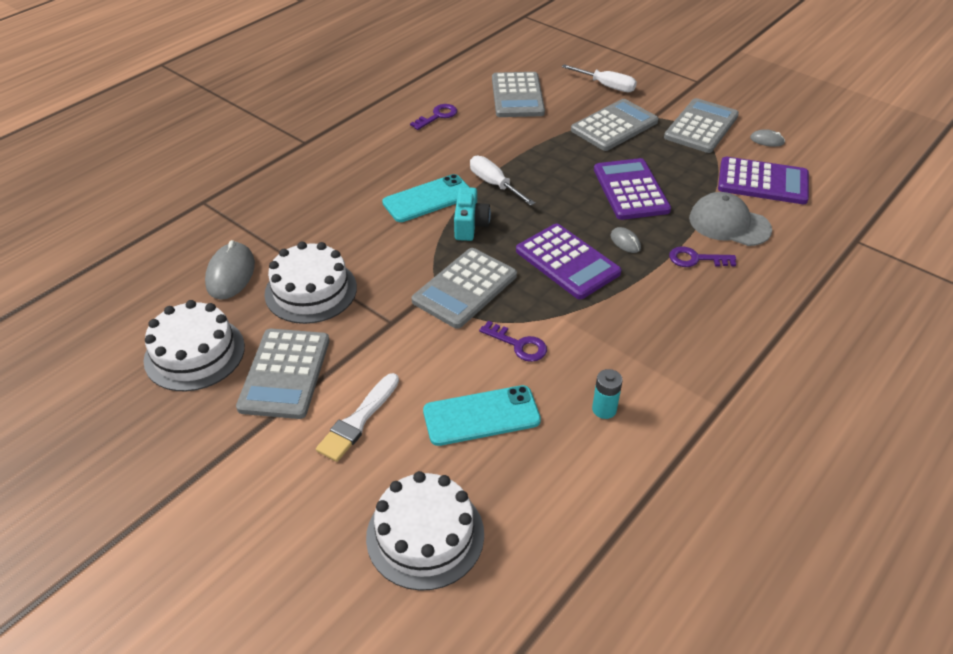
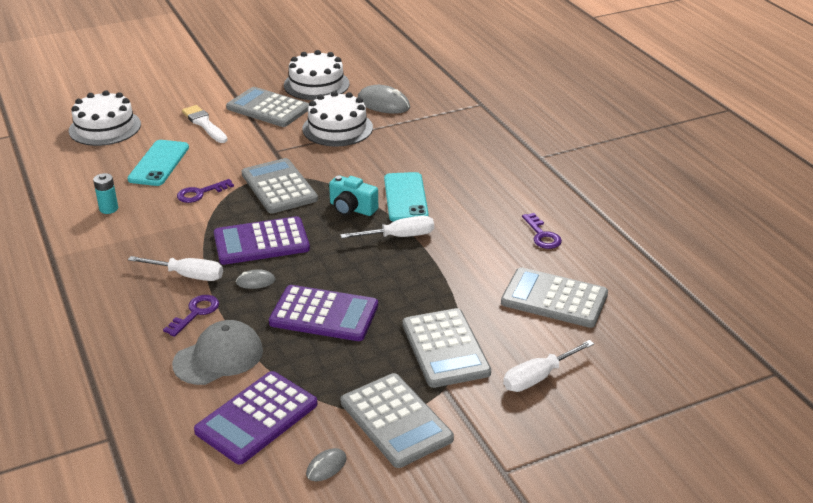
camera: 115 degrees right, 10 degrees down
(655, 287) = (187, 275): none -> white screwdriver

